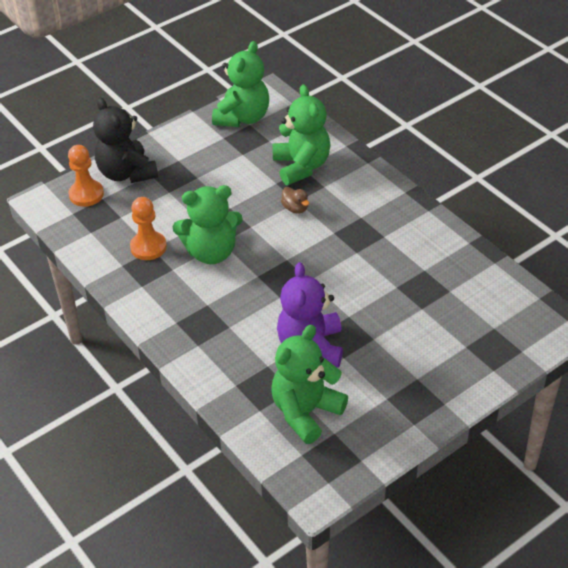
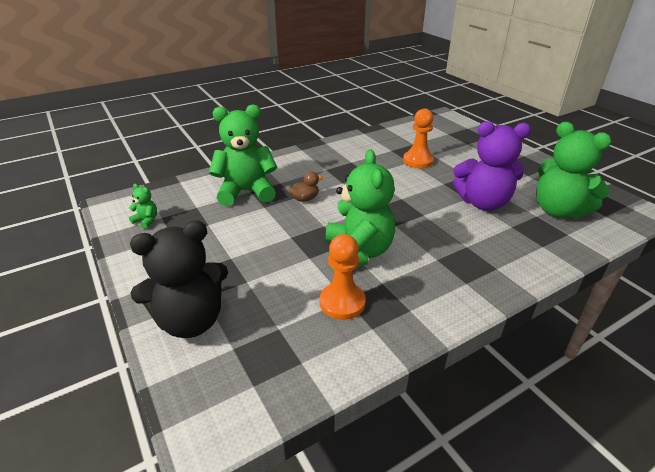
camera: 85 degrees left, 10 degrees down
(86, 194) = (217, 368): orange pawn -> orange pawn (418, 161)
(243, 117) = (146, 221): green teddy bear -> green teddy bear, size x0.42

